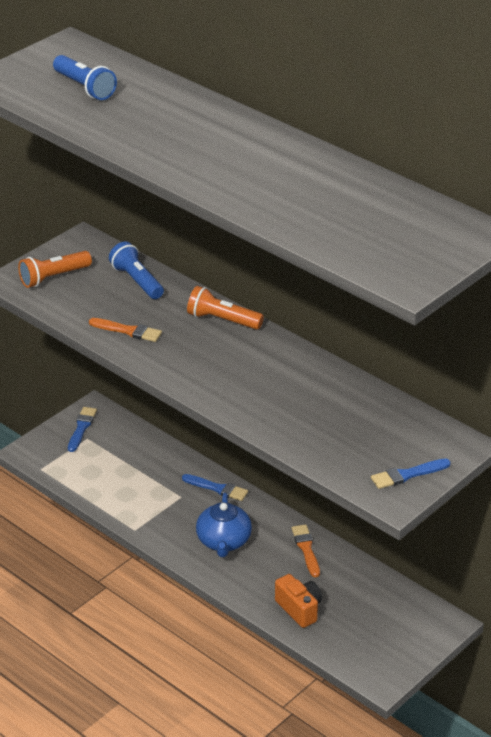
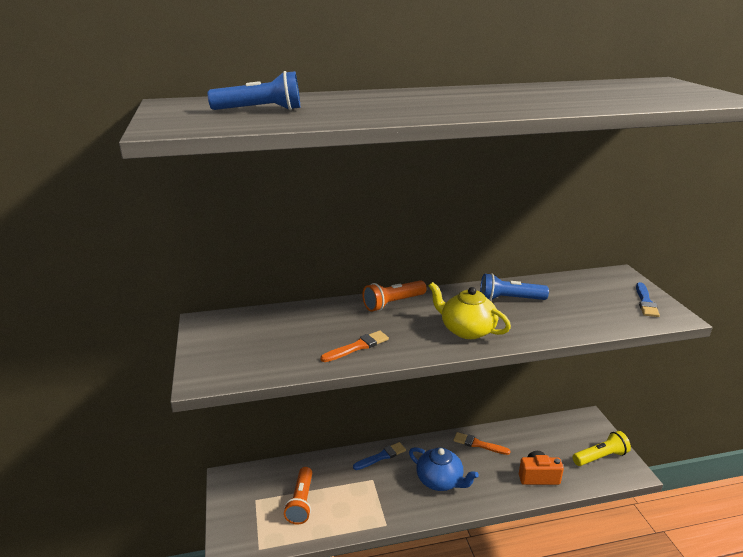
camera: 55 degrees left, 10 degrees down
(53, 277) = (233, 355): orange flashlight -> orange flashlight (301, 502)
(81, 428) = (240, 497): blue brush -> none
(136, 281) = (296, 319): blue flashlight -> blue flashlight (509, 299)
(219, 378) = (466, 330): none -> yellow teapot
(382, 649) = (600, 457): none -> yellow flashlight

